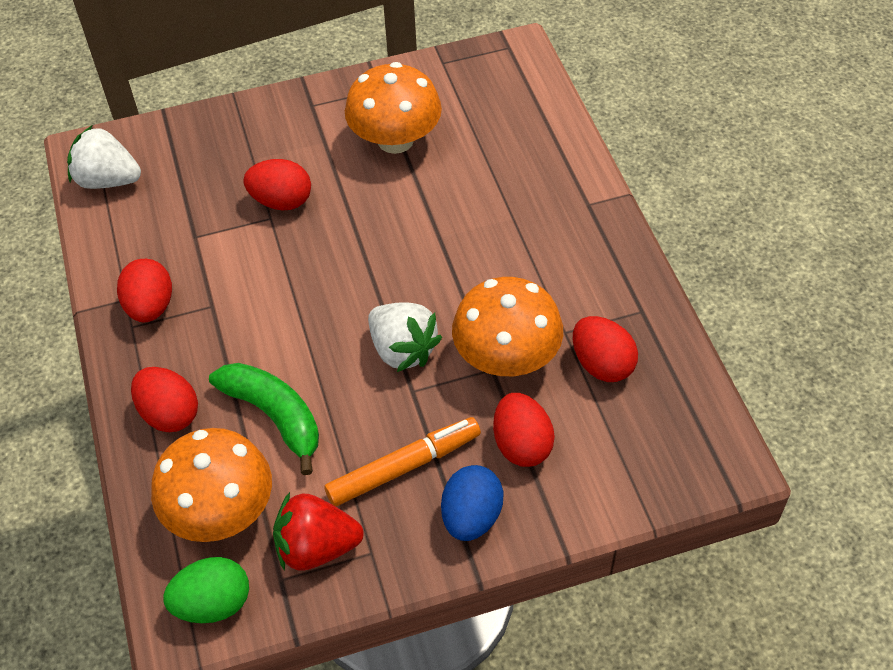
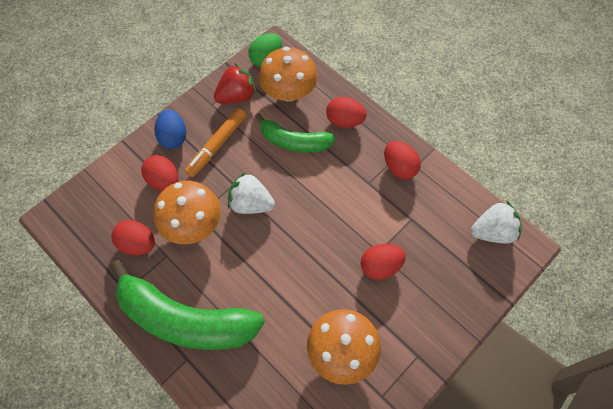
camera: 150 degrees right, 10 degrees up
(572, 245) = (185, 319): none -> green banana

